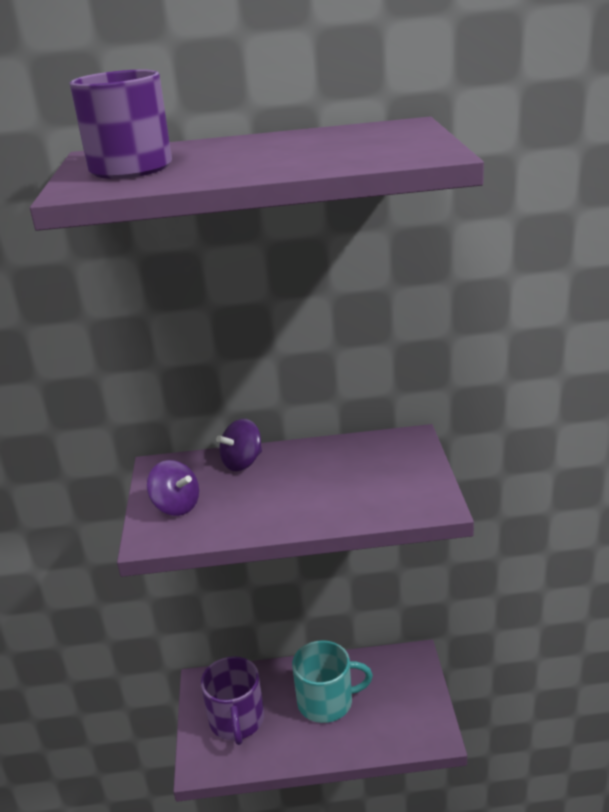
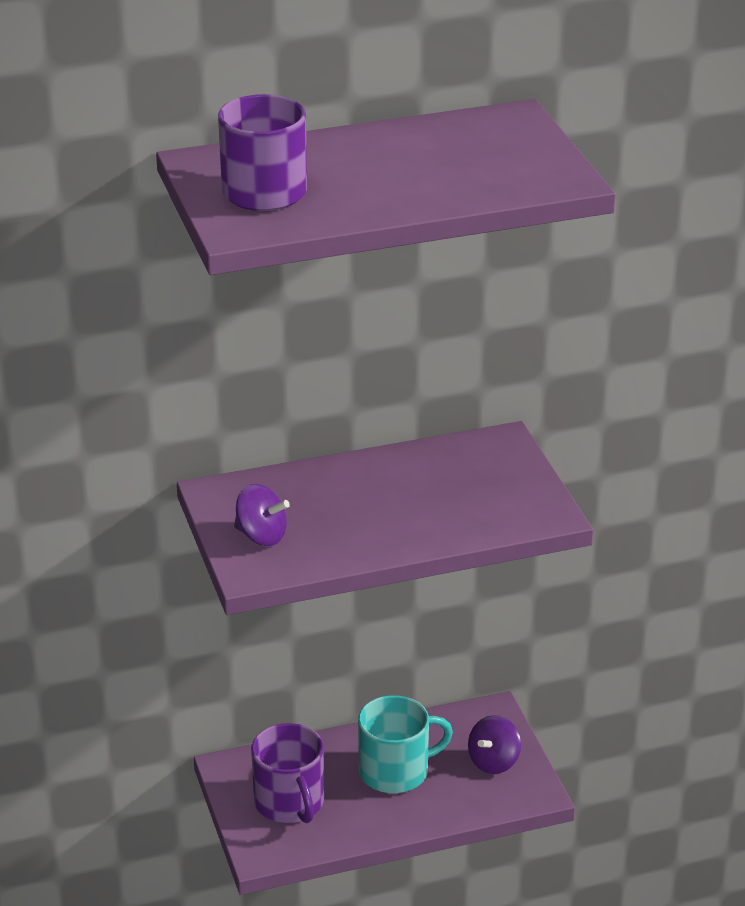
camera: 15 degrees left, 5 degrees up
(242, 463) = (315, 481): purple spinning top -> purple spinning top (494, 762)

